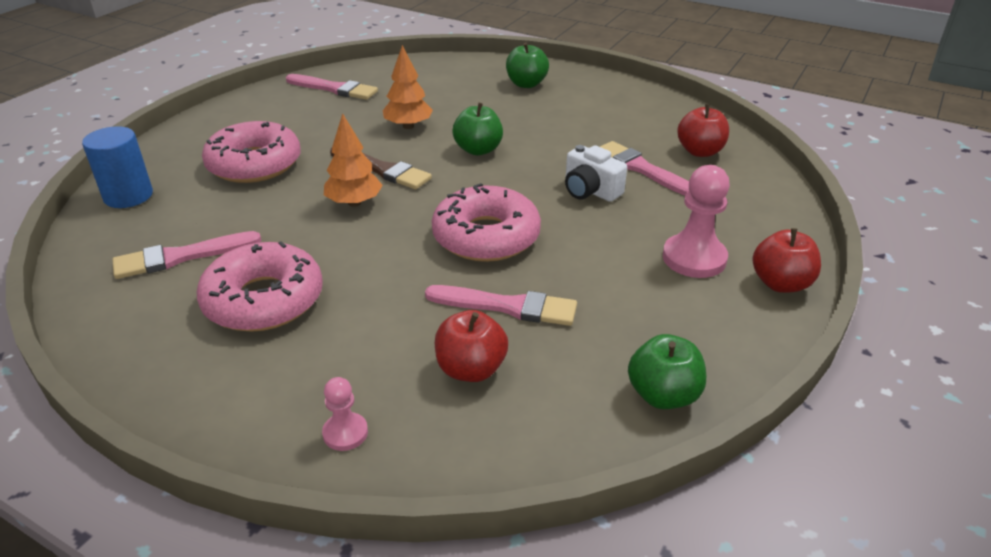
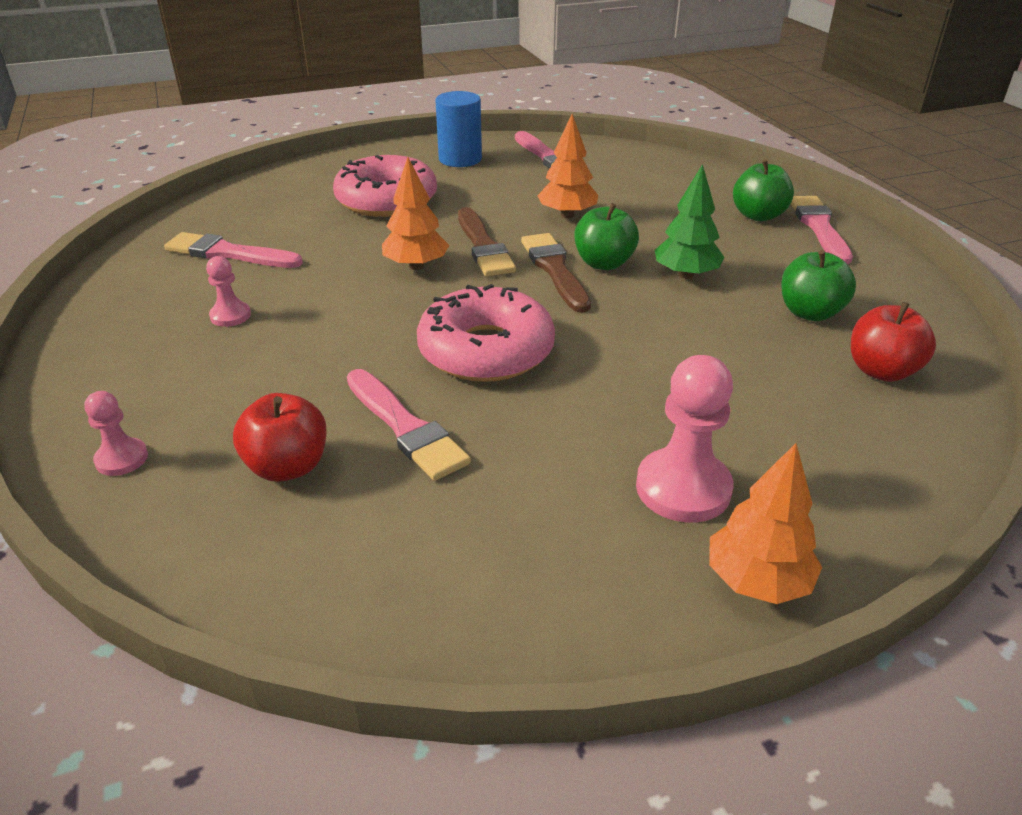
camera: 40 degrees right, 0 degrees up
(128, 196) = (264, 191): blue cylinder -> blue cylinder (460, 159)
(264, 300) = (230, 316): pink donut -> pink pawn
(453, 166) = (555, 270): none -> brown brush
(536, 138) = (686, 275): none -> green tree
(590, 191) = (666, 355): white camera -> none
(641, 169) = (767, 358): pink brush -> pink brush (819, 227)
(663, 395) = (419, 612): green apple -> green apple (810, 313)
(780, 283) = (757, 581): red apple -> orange tree

